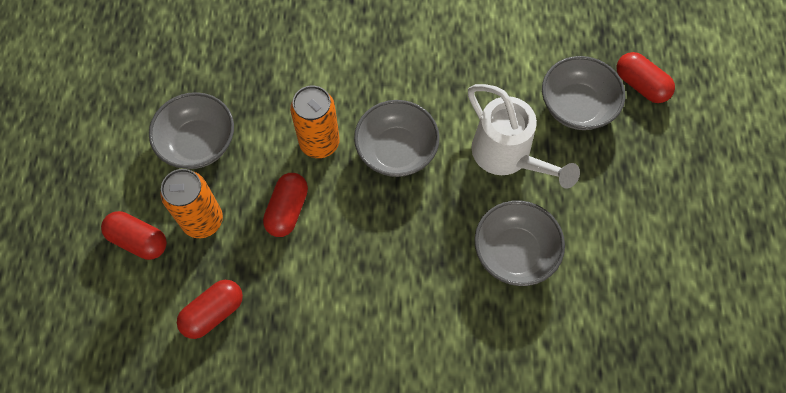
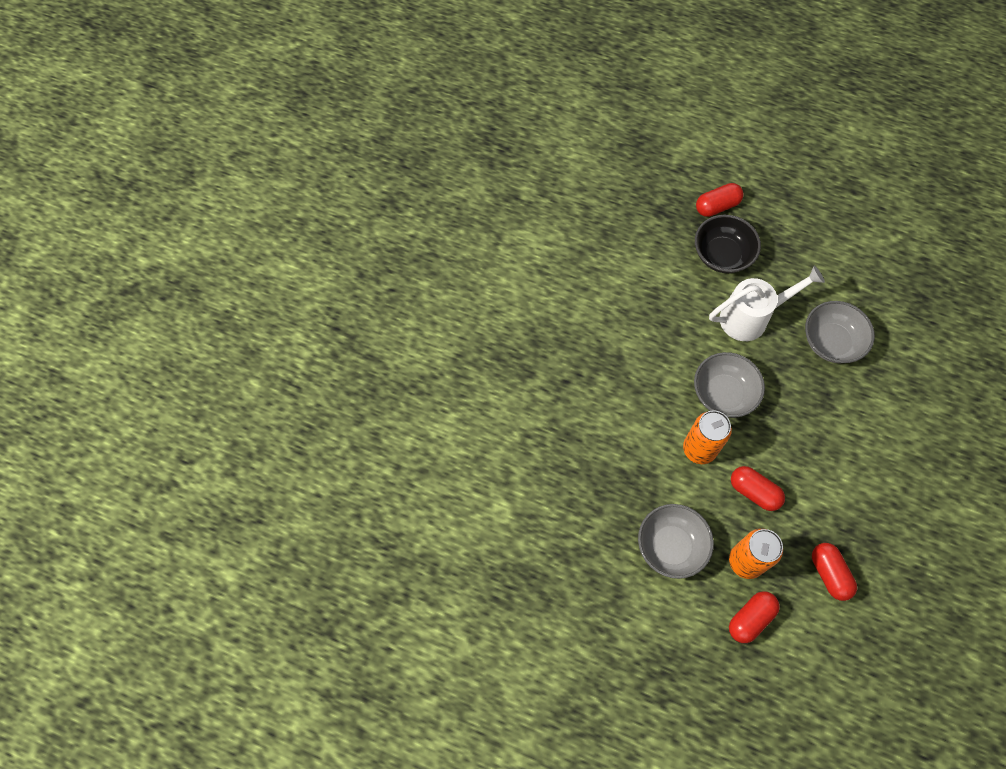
camera: 70 degrees left, 0 degrees up
(576, 106) = (722, 255): grey bowl -> black bowl

